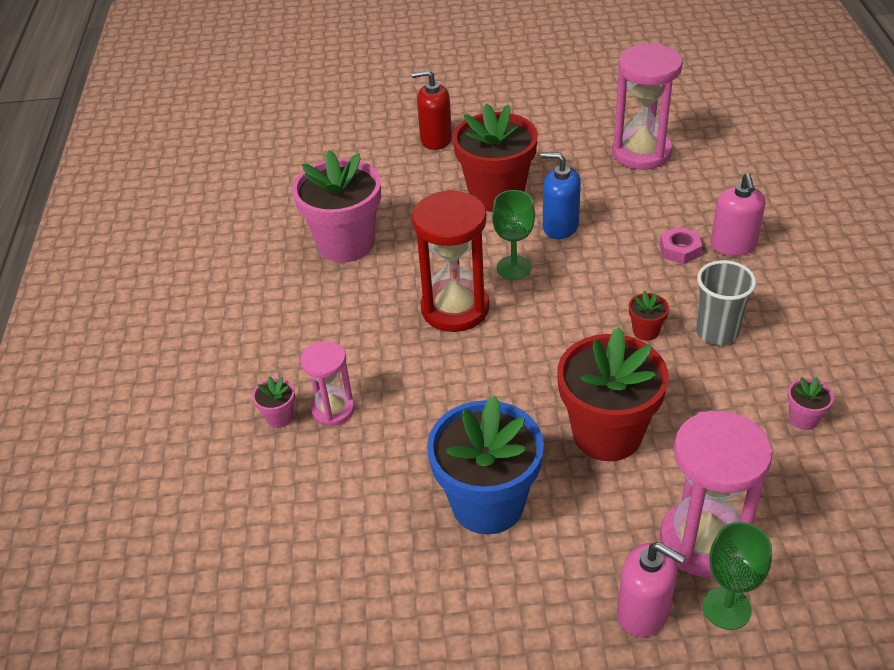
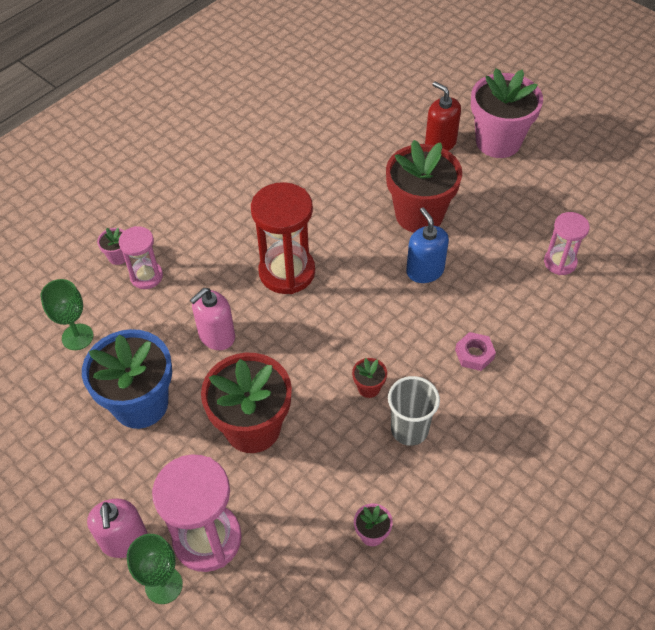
camera: 45 degrees right, 10 degrees up
(346, 244) = (289, 176): pink flower pot -> pink flower pot (498, 142)
(514, 267) = (356, 275): green goblet -> green goblet (77, 337)
(641, 153) = (560, 262): pink hourglass -> pink hourglass, size x0.58
(733, 245) = (514, 383): pink soap dispenser -> pink soap dispenser (216, 336)

